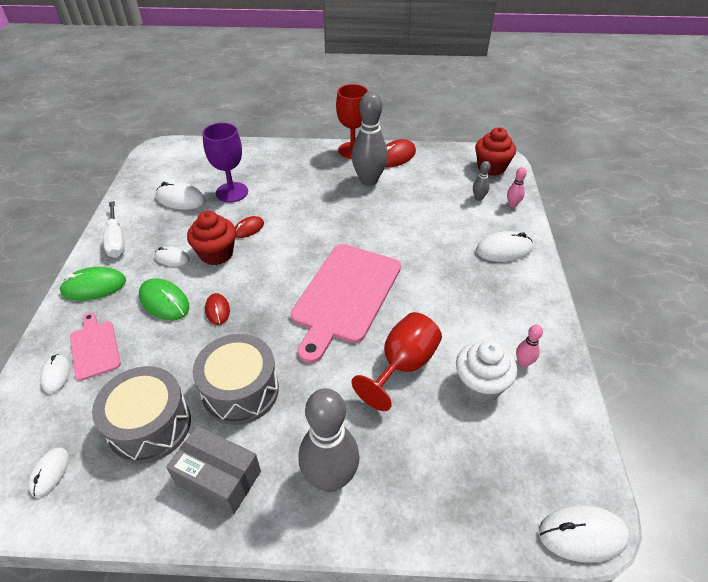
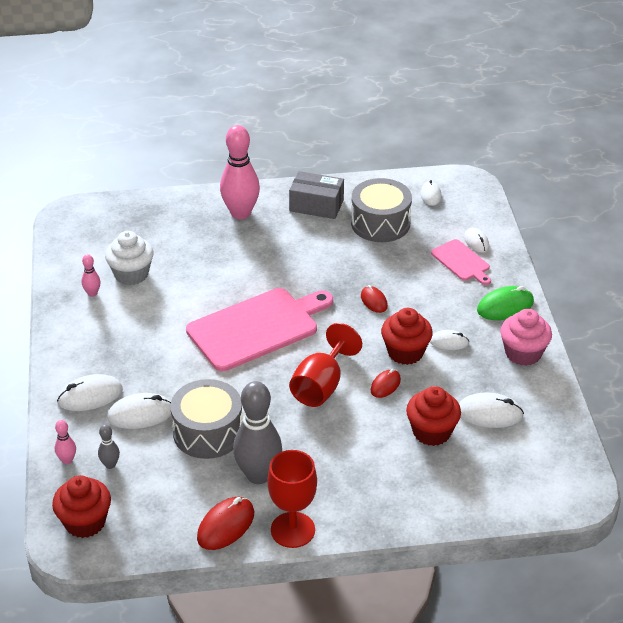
camera: 170 degrees right, 5 degrees down
(116, 240) = (523, 353): white screwdriver -> pink cupcake
(164, 302) = (428, 302): green mouse -> none
(232, 192) = (431, 432): purple goblet -> red cupcake
(240, 390) = (324, 249): grey drum -> grey drum (208, 432)
(330, 478) = (240, 213): grey bowling pin -> pink bowling pin
(345, 295) = (257, 328): pink cutting board -> pink cutting board turned 45 degrees clockwise
(403, 365) = (196, 280): red goblet -> red goblet (321, 386)
(582, 534) = (75, 208): white mouse -> white mouse (140, 414)

